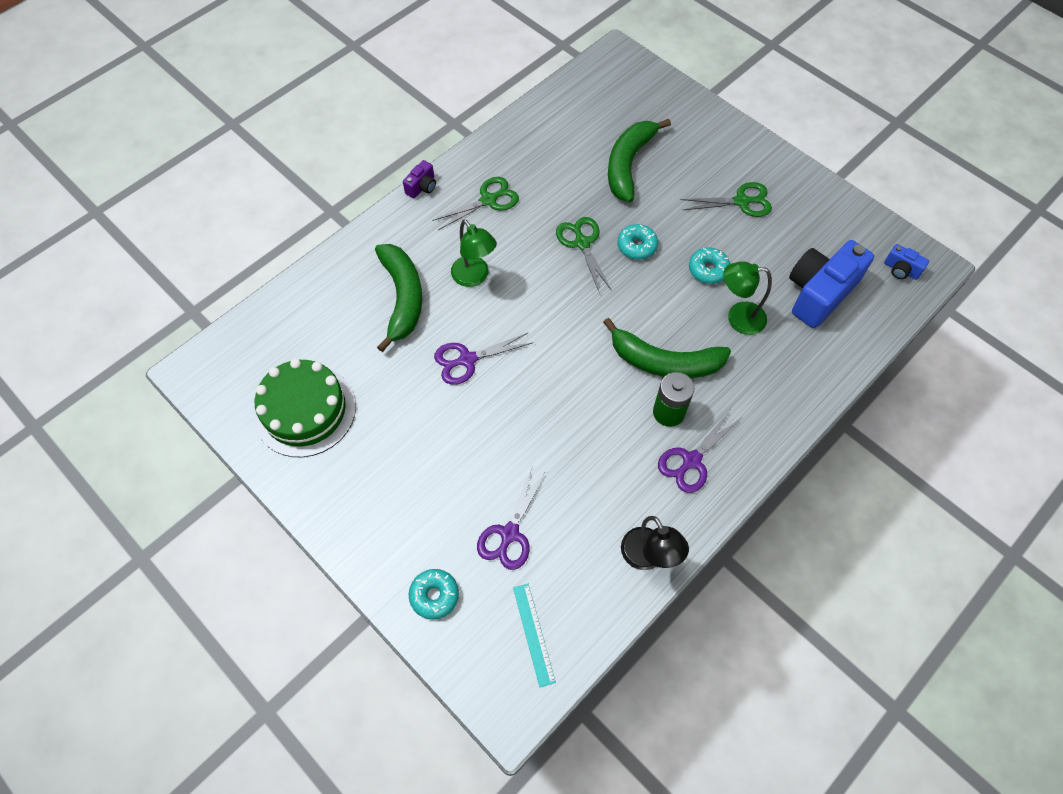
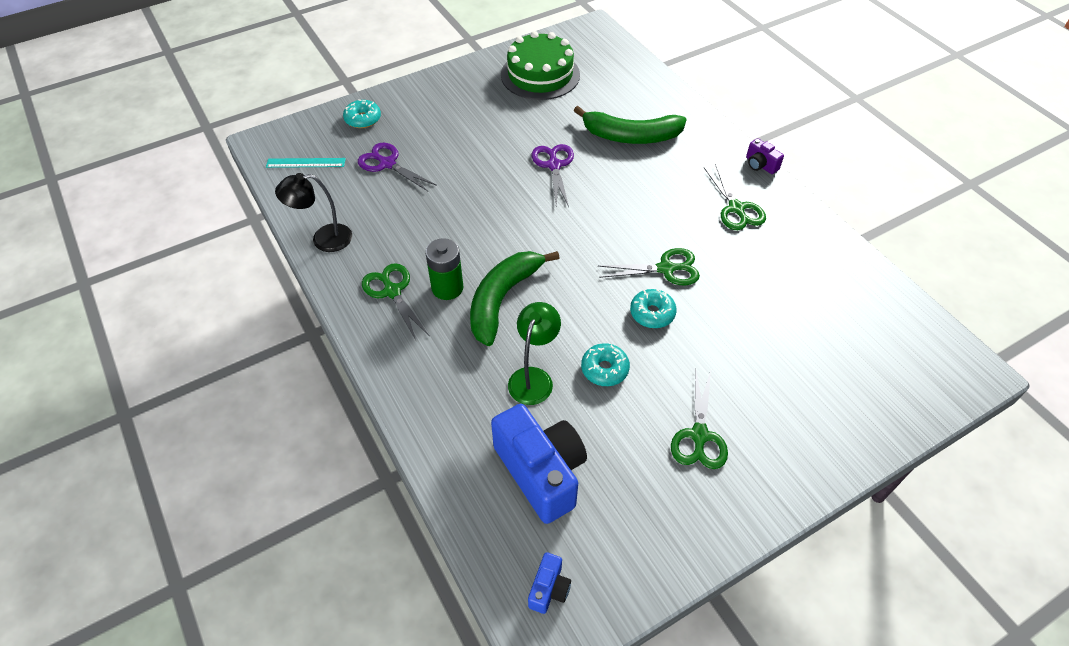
camera: 105 degrees right, 10 degrees down
(474, 277) = (642, 183): green lamp -> none
(628, 164) = (774, 335): green banana -> none
(691, 460) = (392, 291): purple scissors -> green scissors
(901, 270) = (549, 589): blue camera -> blue camera turned 150 degrees clockwise

